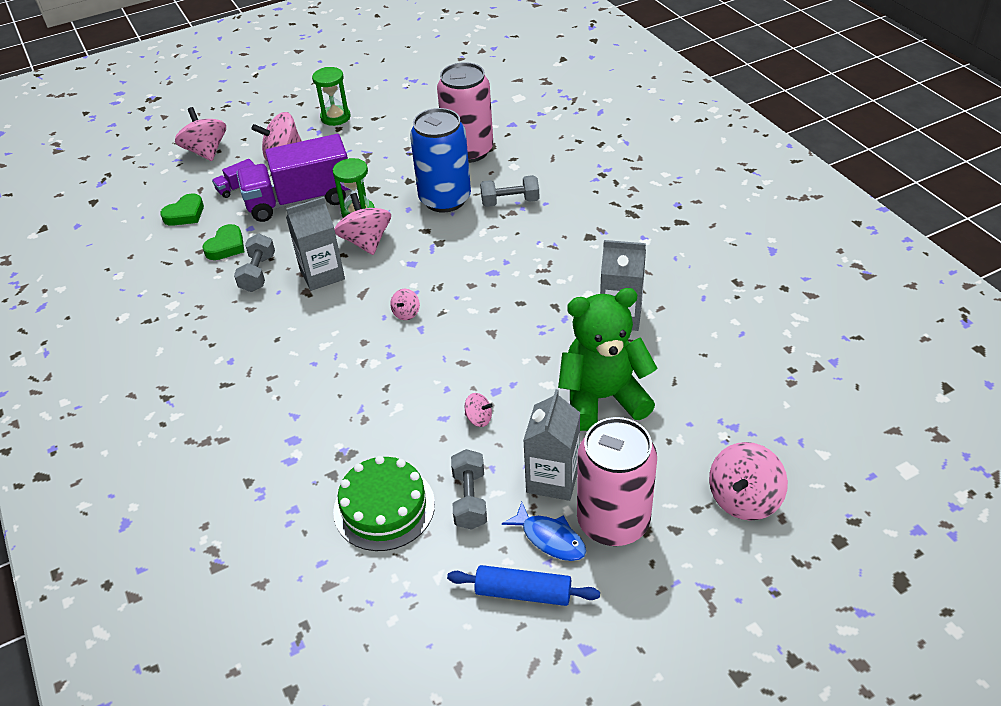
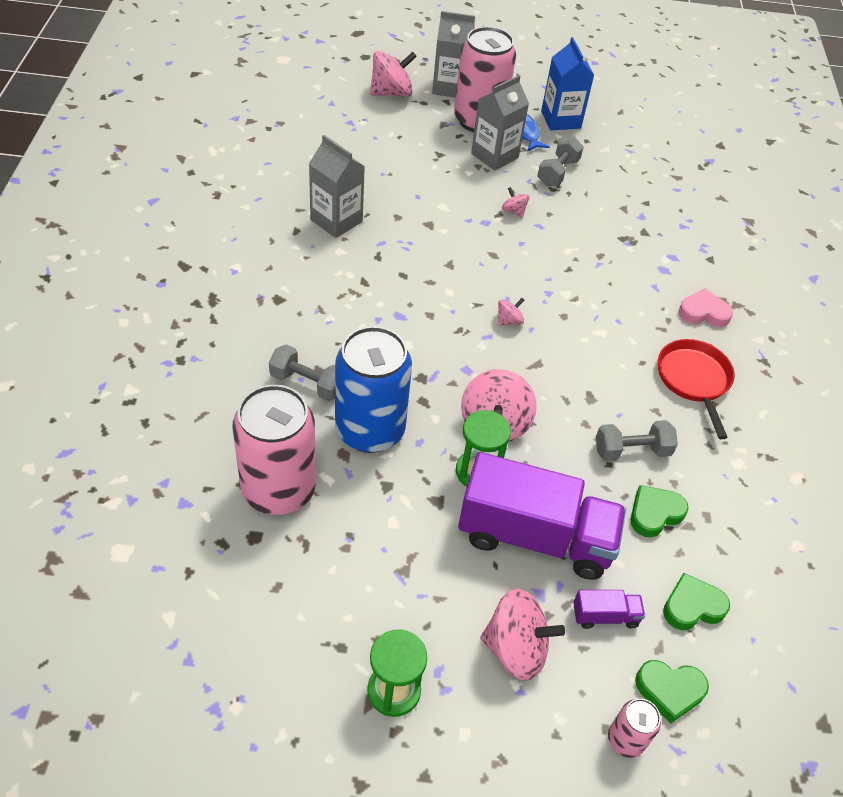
camera: 155 degrees left, 5 degrees up
(188, 176) = (669, 690): none -> green heart
(206, 151) = (625, 740): pink spinning top -> pink can
(226, 347) = (694, 380): none -> red pan
(237, 414) = (703, 312): none -> pink heart
(258, 273) = (631, 451): grey dumbbell -> grey dumbbell turned 45 degrees clockwise
(322, 274) = (564, 409): grey carton -> grey carton (449, 87)
(384, 507) = (618, 196): green cake -> none
(523, 592) = (560, 120): blue rolling pin -> blue carton
(602, 398) = (414, 178): green teddy bear -> none

